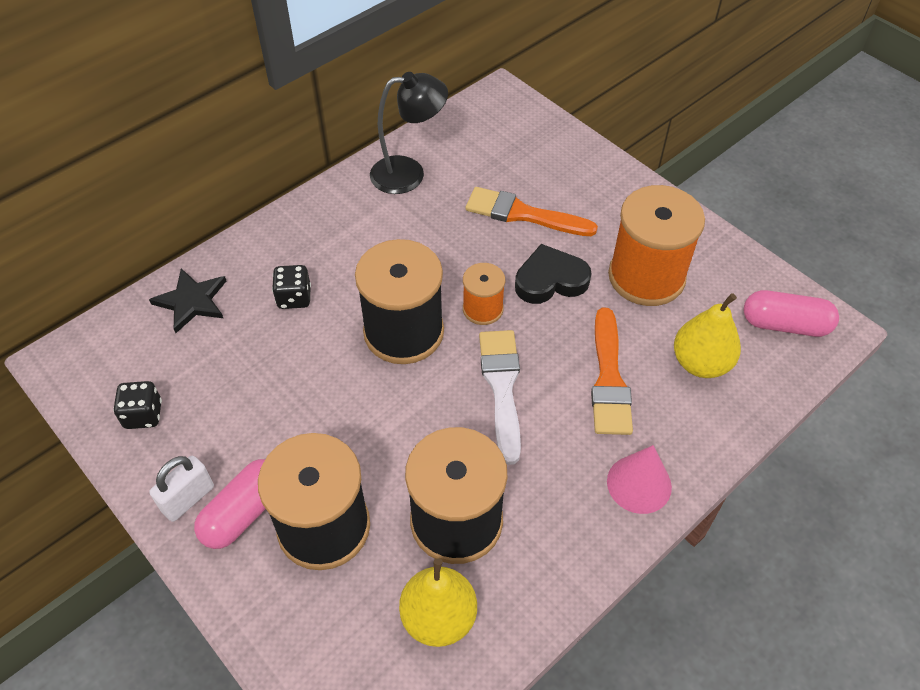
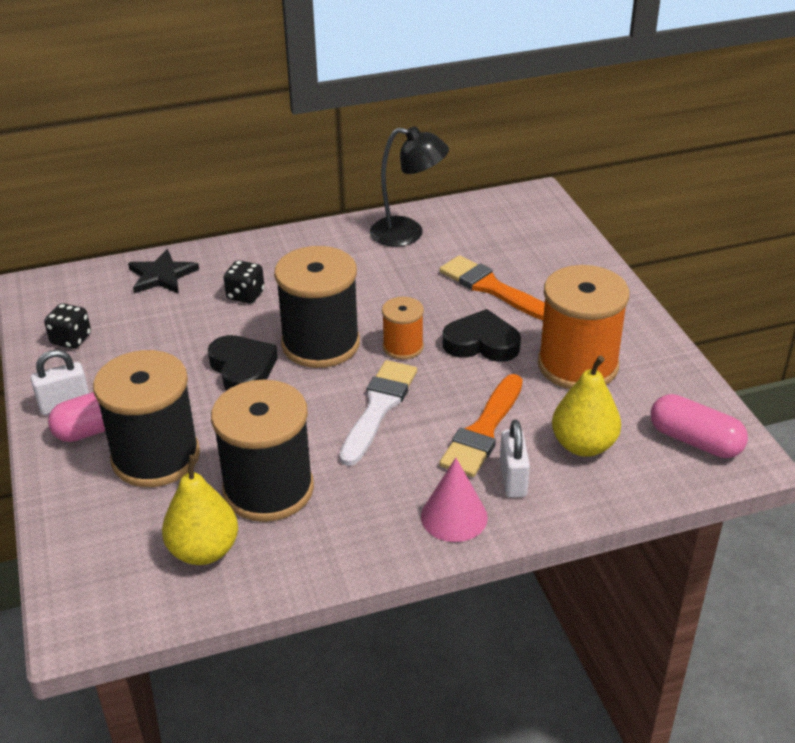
camera: 25 degrees right, 15 degrees down
(345, 388) = (242, 369): none -> black heart
(664, 423) = (513, 479): none -> white padlock

